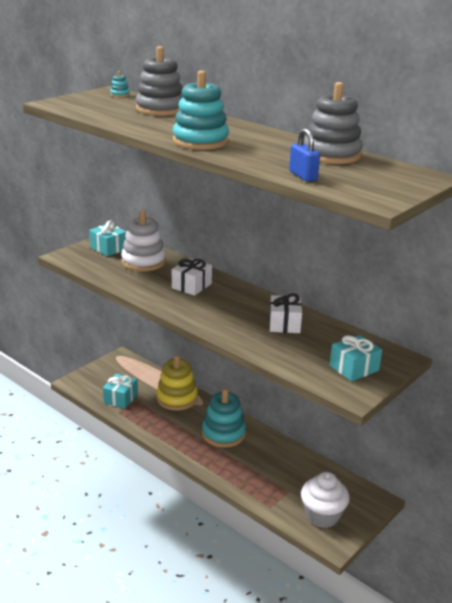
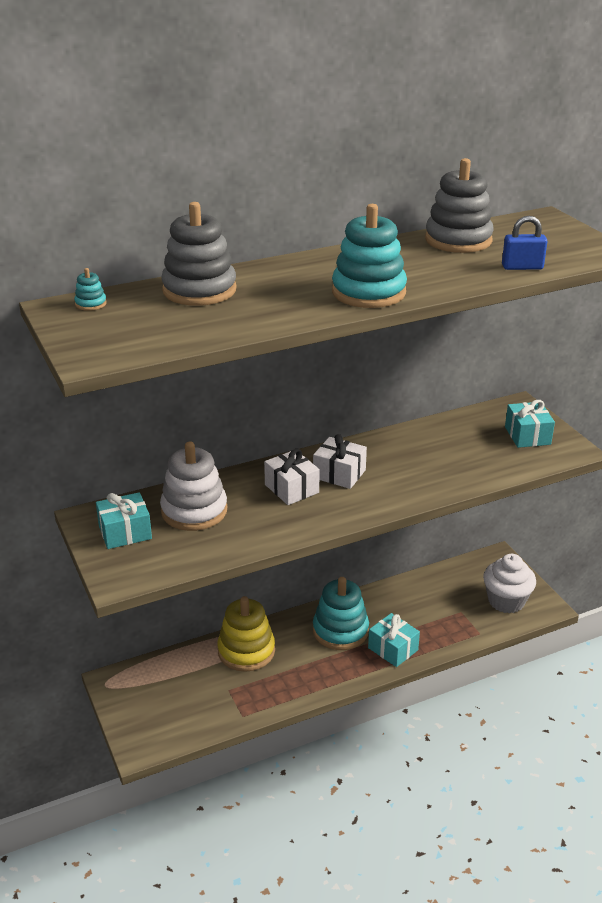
camera: 65 degrees left, 5 degrees up
(120, 398) = (212, 706): turquoise gift -> turquoise gift (393, 649)
(284, 324) = (421, 450): white gift -> white gift (339, 474)

